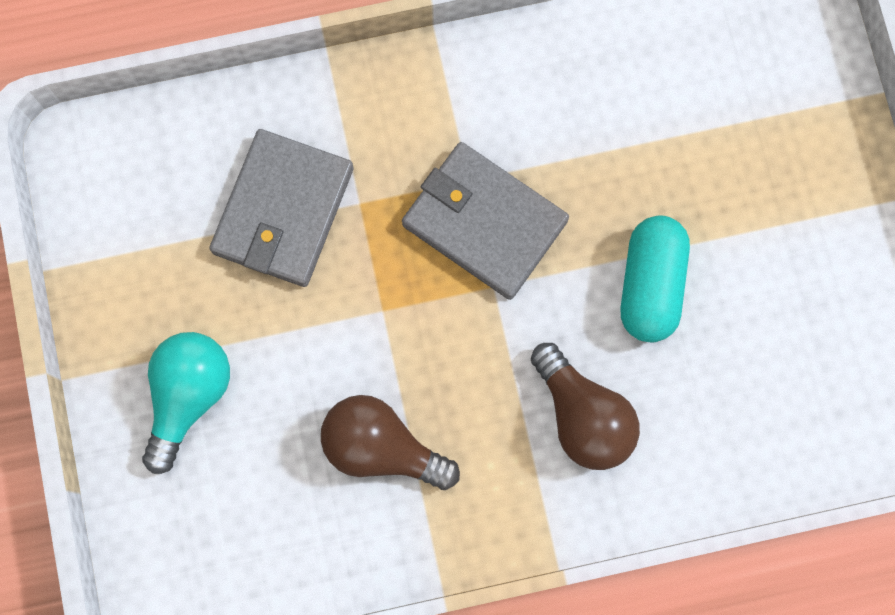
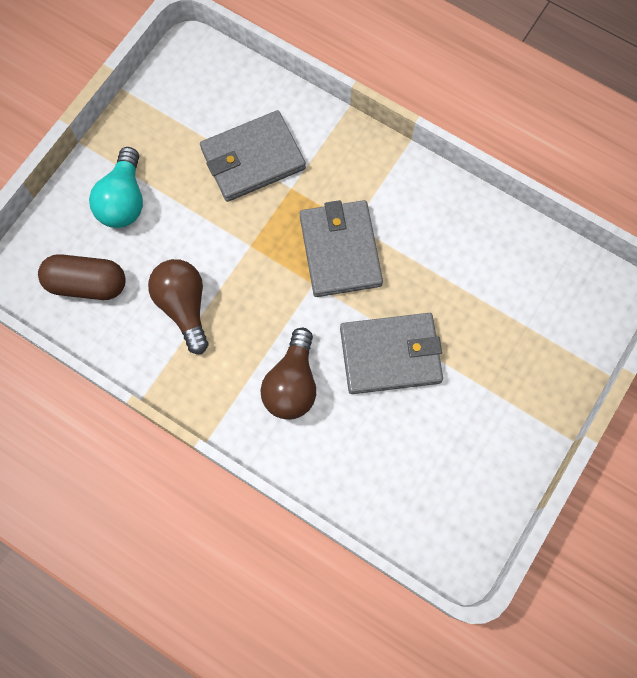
camera: 45 degrees right, 5 degrees down
(188, 396) = (124, 200): turquoise light bulb -> turquoise light bulb turned 120 degrees clockwise
(249, 528) = (87, 284): none -> brown capsule
(650, 285) = (390, 355): turquoise capsule -> grey wallet

